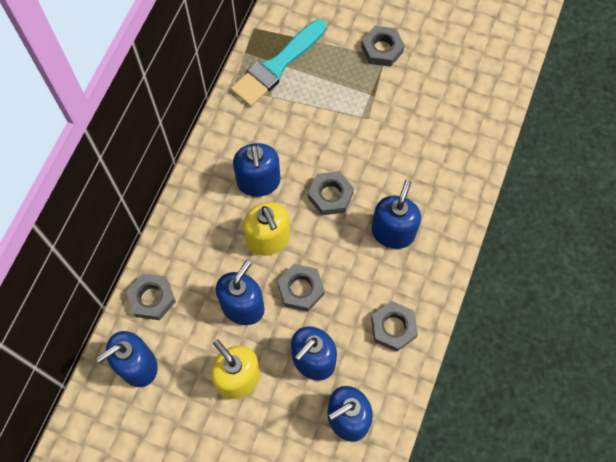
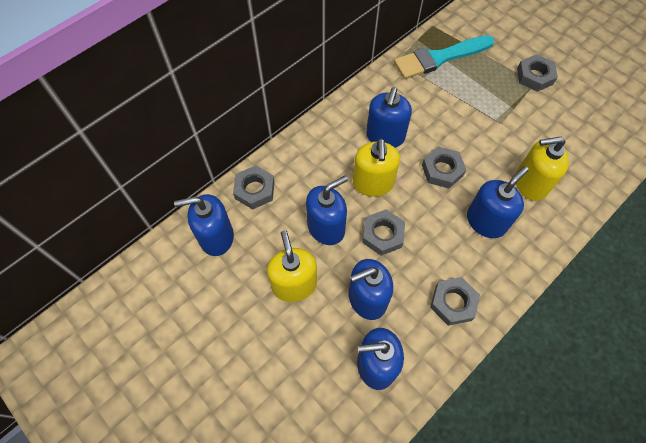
camera: 25 degrees right, 5 degrees down
(420, 174) = (530, 183): none -> yellow soap dispenser

